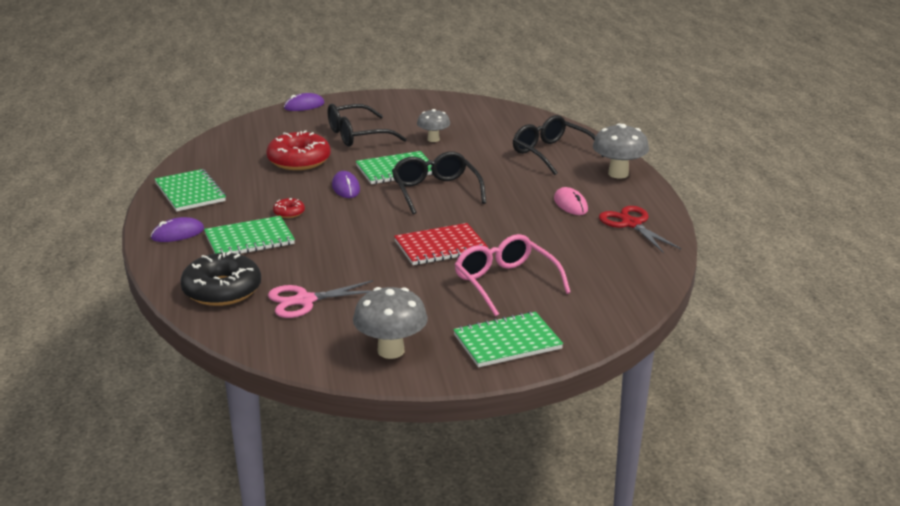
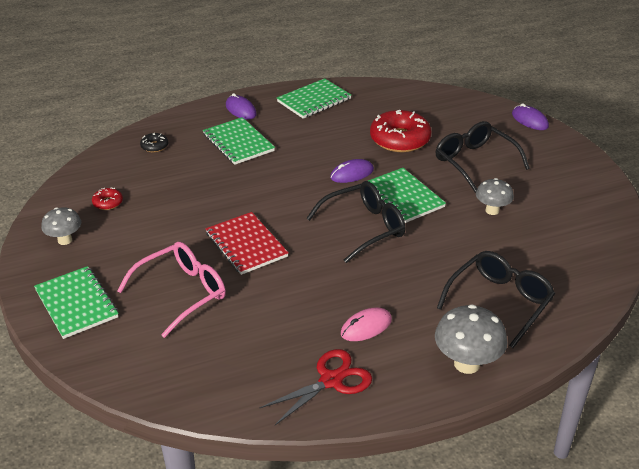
camera: 80 degrees right, 10 degrees up
(222, 290) = (154, 146): black donut -> black donut, size x0.45
(289, 212) = (291, 152): red donut -> red donut (108, 203)
(304, 301) = (141, 186): pink scissors -> none
(391, 351) = (65, 240): grey mushroom -> grey mushroom, size x0.64

